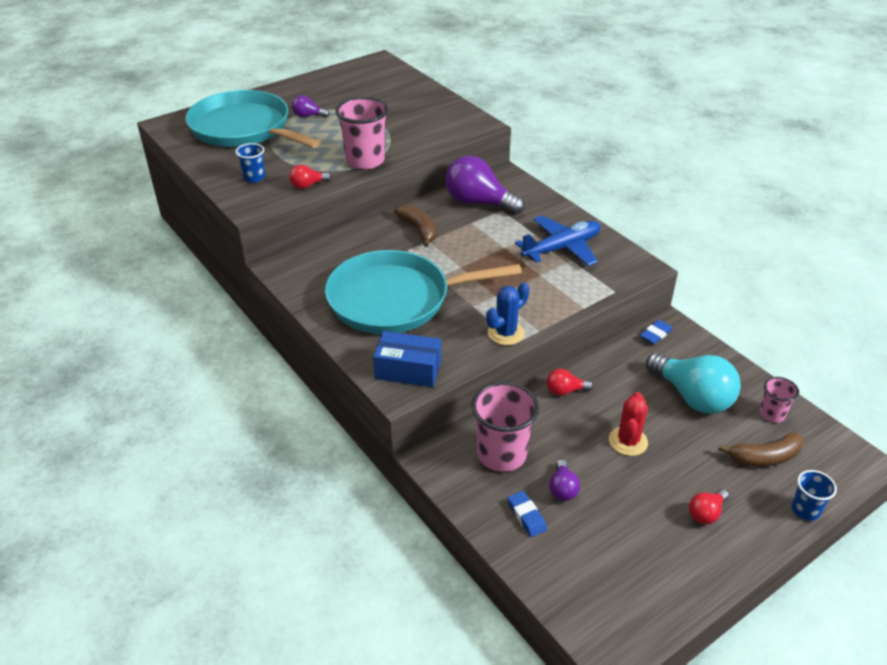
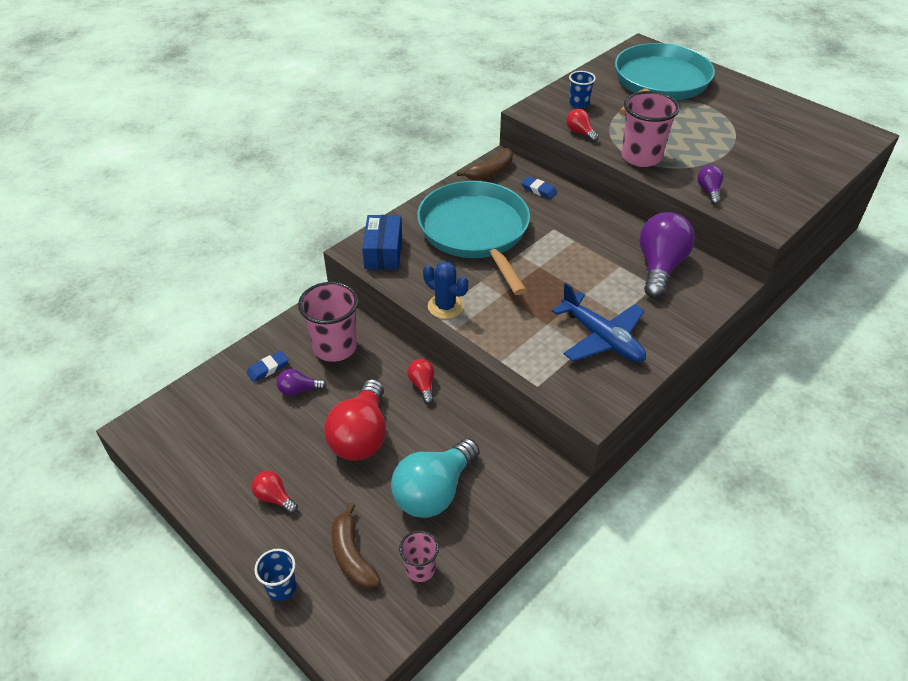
camera: 80 degrees right, 5 degrees up
(308, 116) = (706, 111): purple light bulb -> purple light bulb (709, 191)
(418, 230) = (590, 231): brown banana -> brown banana (490, 172)
(628, 441) = (361, 436): red cactus -> red light bulb
(655, 334) = (530, 459): blue eraser -> blue eraser (538, 190)

